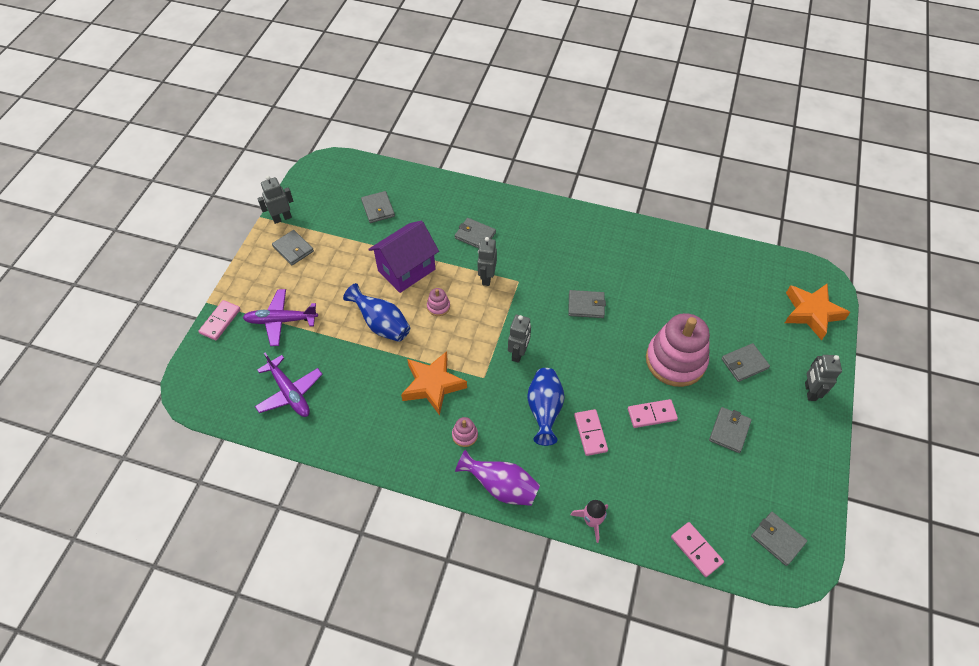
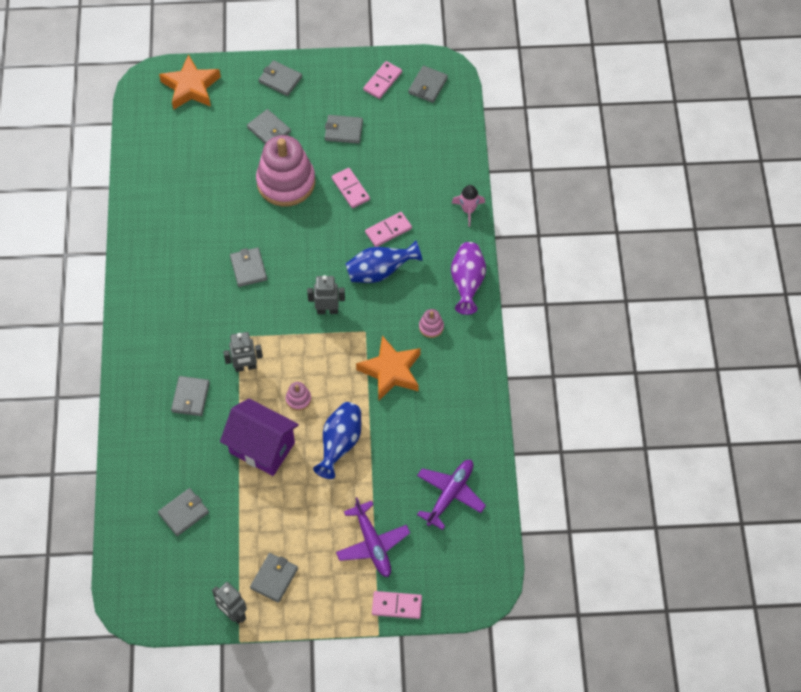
camera: 110 degrees left, 5 degrees up
(696, 550) = (460, 136): pink domino -> pink domino (382, 81)
(809, 391) = (280, 80): grey robot -> grey wallet

